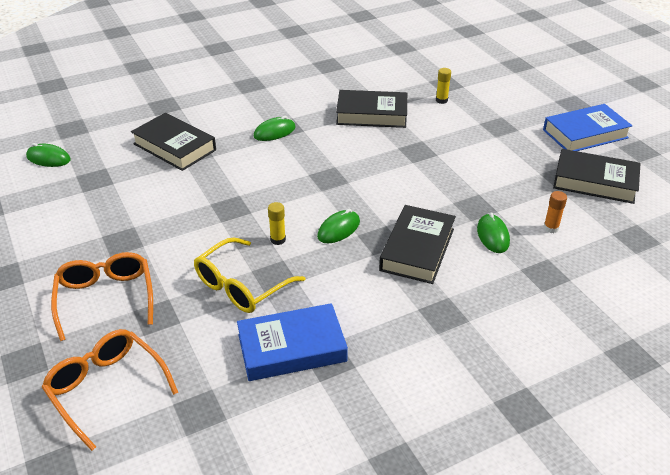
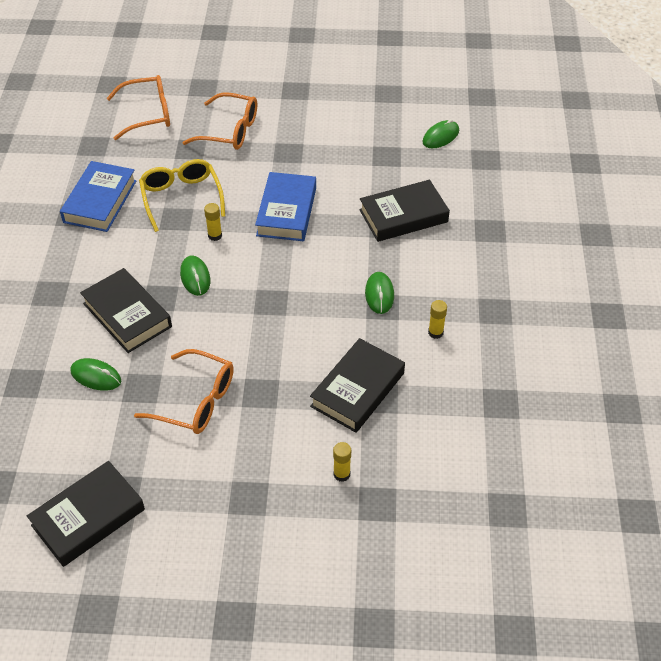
camera: 120 degrees right, 10 degrees up
(291, 100) = (435, 333): none -> yellow glue stick
(456, 175) = (196, 401): none -> orange glasses
(551, 228) = (65, 426): orange glue stick -> none
(585, 134) = (167, 579): blue book -> blue book (286, 212)

